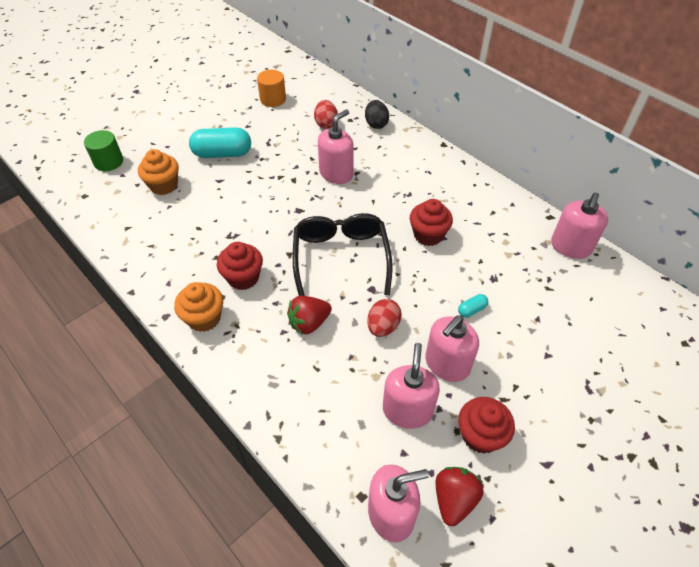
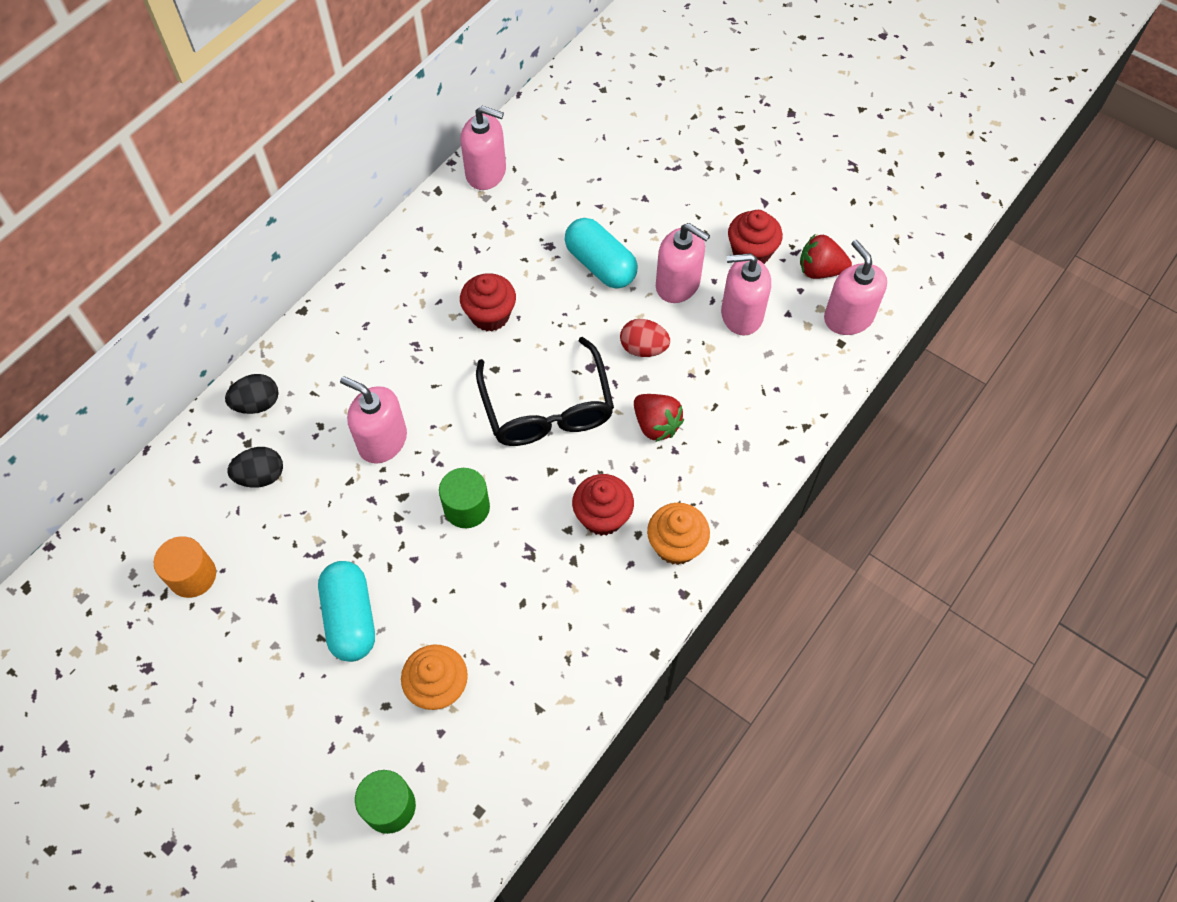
camera: 100 degrees left, 10 degrees up
(275, 208) = (466, 507): none -> green cylinder
(326, 124) = (261, 476): red egg -> black egg
(341, 258) = (547, 408): black glasses -> black glasses turned 90 degrees counterclockwise
(471, 310) = (600, 265): turquoise capsule -> turquoise capsule, size x2.25

